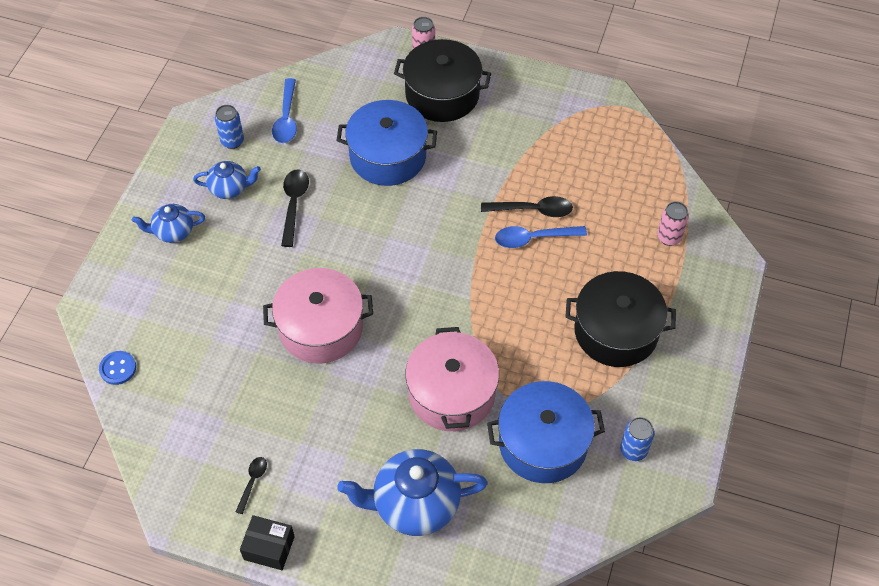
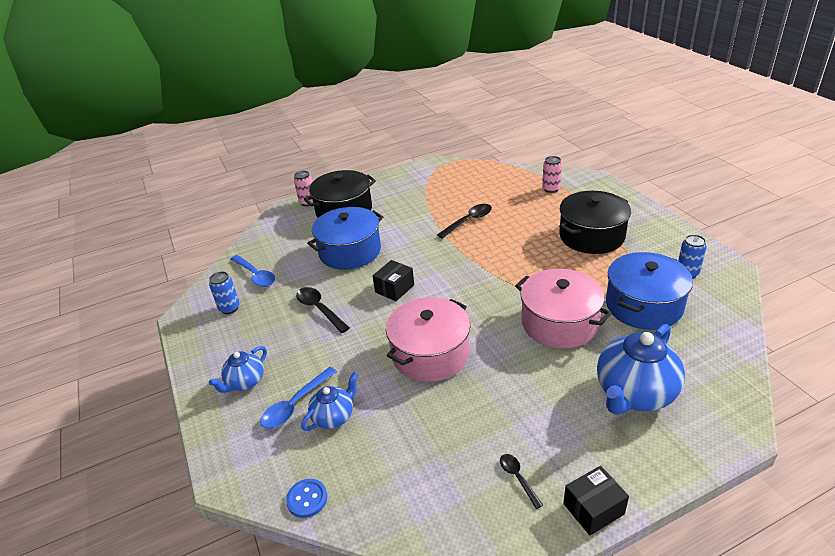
camera: 40 degrees left, 20 degrees down
(230, 188) = (260, 331): blue teapot -> blue teapot (334, 417)
(373, 235) = (394, 288): none -> black box
(533, 238) = (488, 231): blue spoon -> blue spoon (295, 404)

